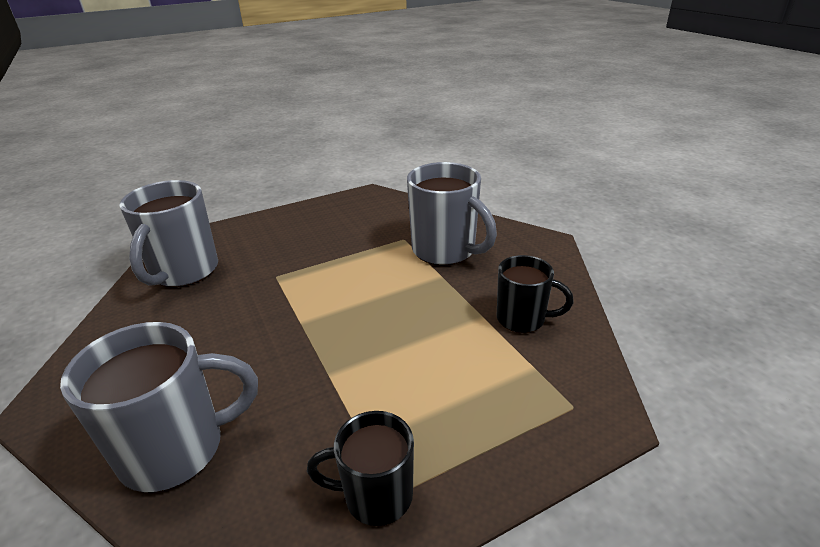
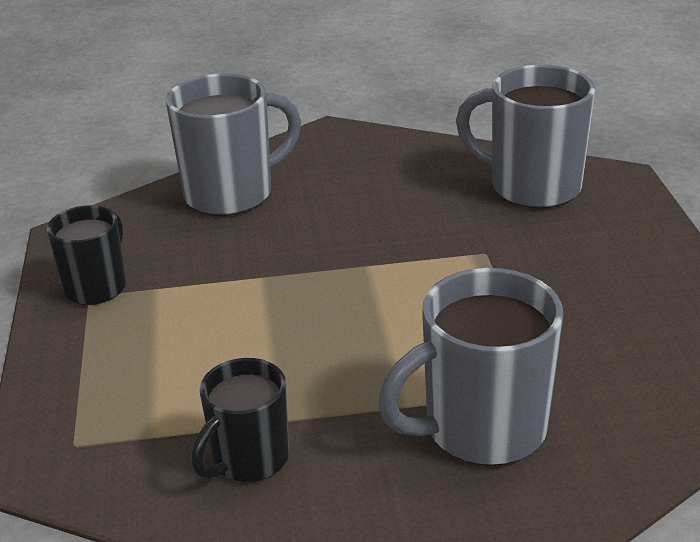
camera: 110 degrees right, 0 degrees up
(176, 449) = (232, 194): grey mug -> grey mug turned 120 degrees counterclockwise

